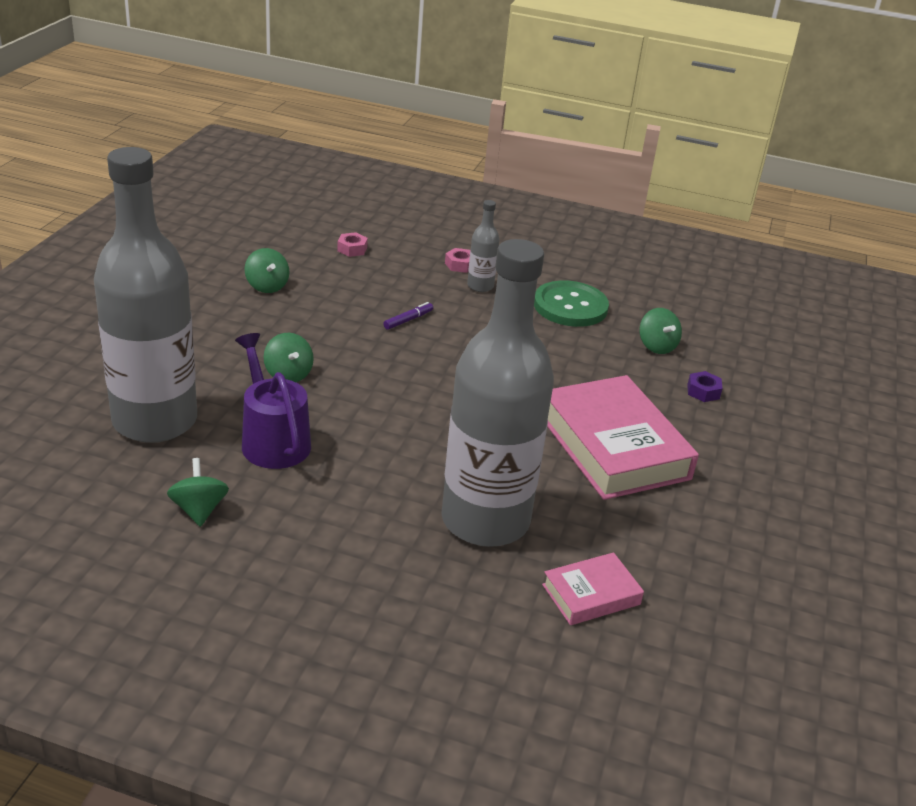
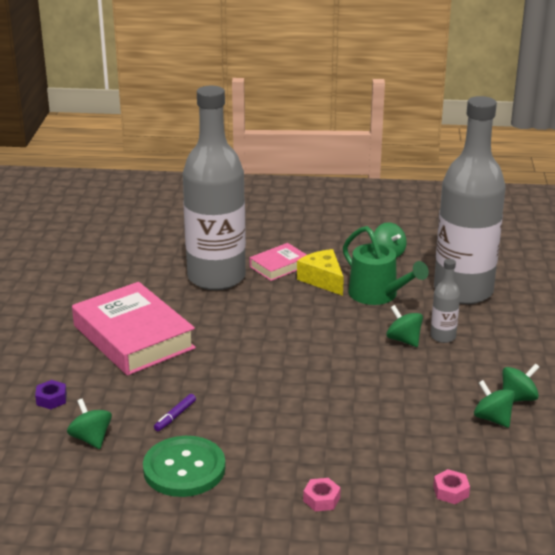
camera: 170 degrees right, 5 degrees down
(225, 296) = (518, 398): none -> green spinning top
(273, 440) = (377, 295): purple watering can -> green watering can
(332, 481) = (323, 280): none -> yellow cheese
(408, 320) = (339, 412): purple marker -> purple marker (175, 416)
(480, 286) = (287, 473): grey bottle -> grey bottle (443, 336)
(591, 594) = (145, 255): pink book -> pink book (279, 266)

